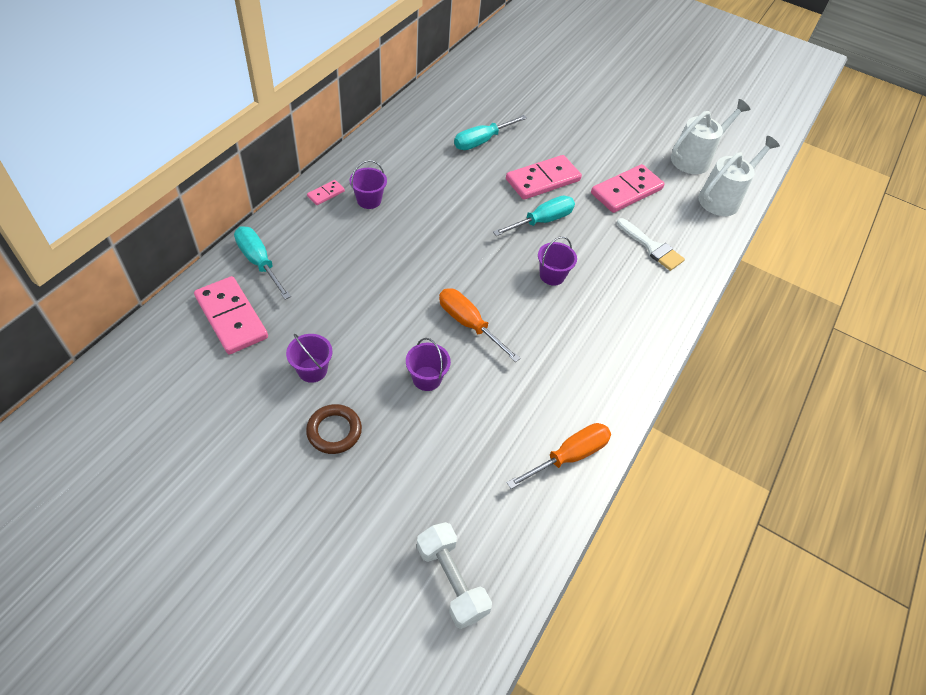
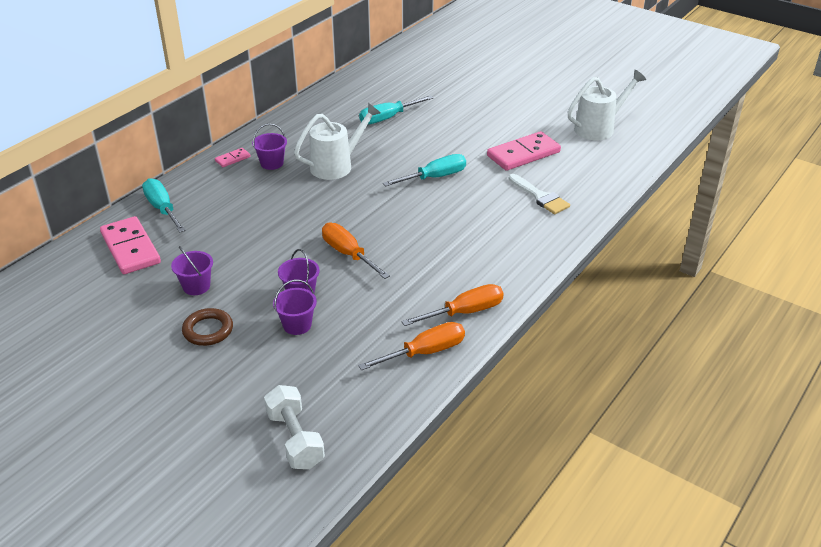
camera: 10 degrees right, 15 degrees down
(543, 180) = (442, 146): pink domino -> none
(552, 275) = (436, 218): purple bucket -> purple bucket (297, 325)
(600, 401) = (464, 312): none -> orange screwdriver
(723, 198) = (621, 158): white watering can -> white watering can (337, 165)

